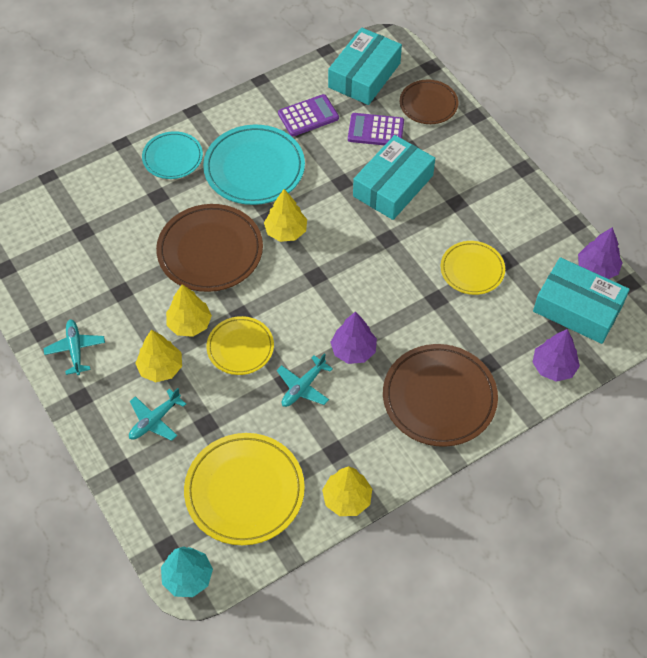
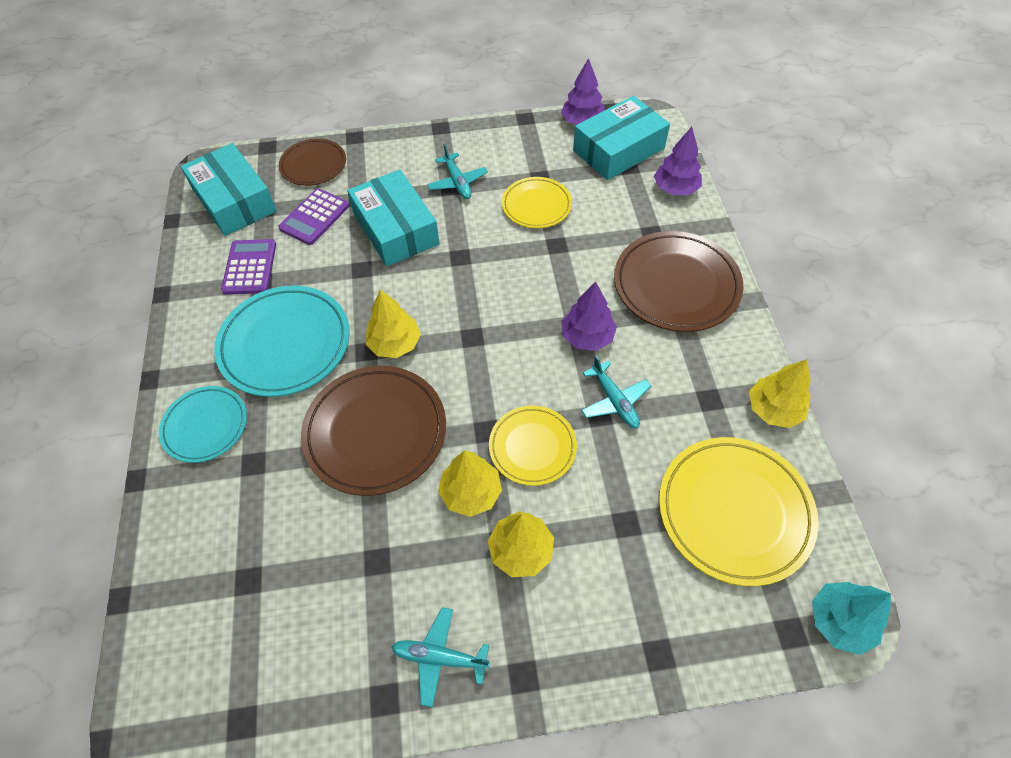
camera: 65 degrees left, 0 degrees up
(155, 420) = (597, 585): turquoise plane -> turquoise plane (457, 182)

